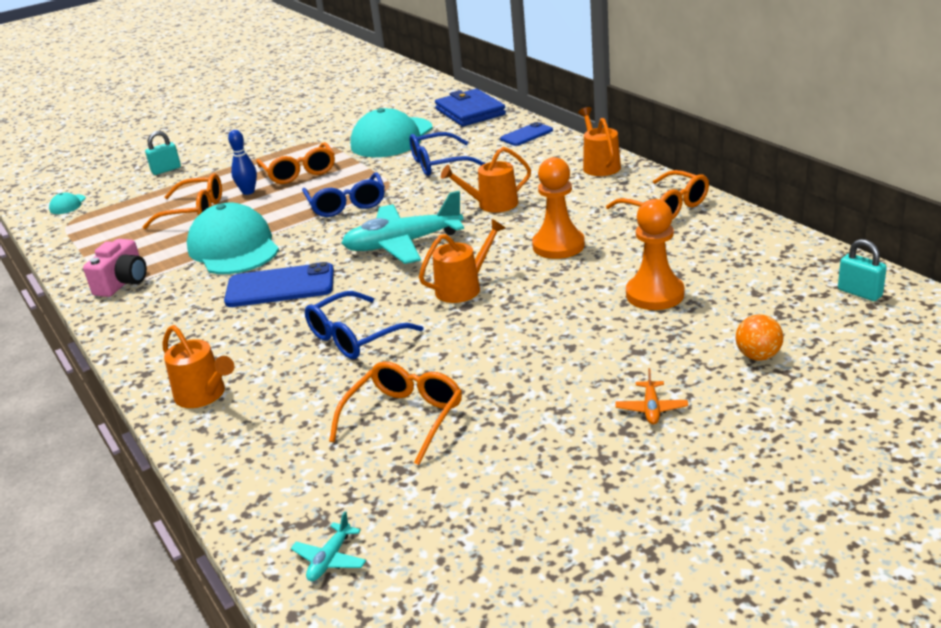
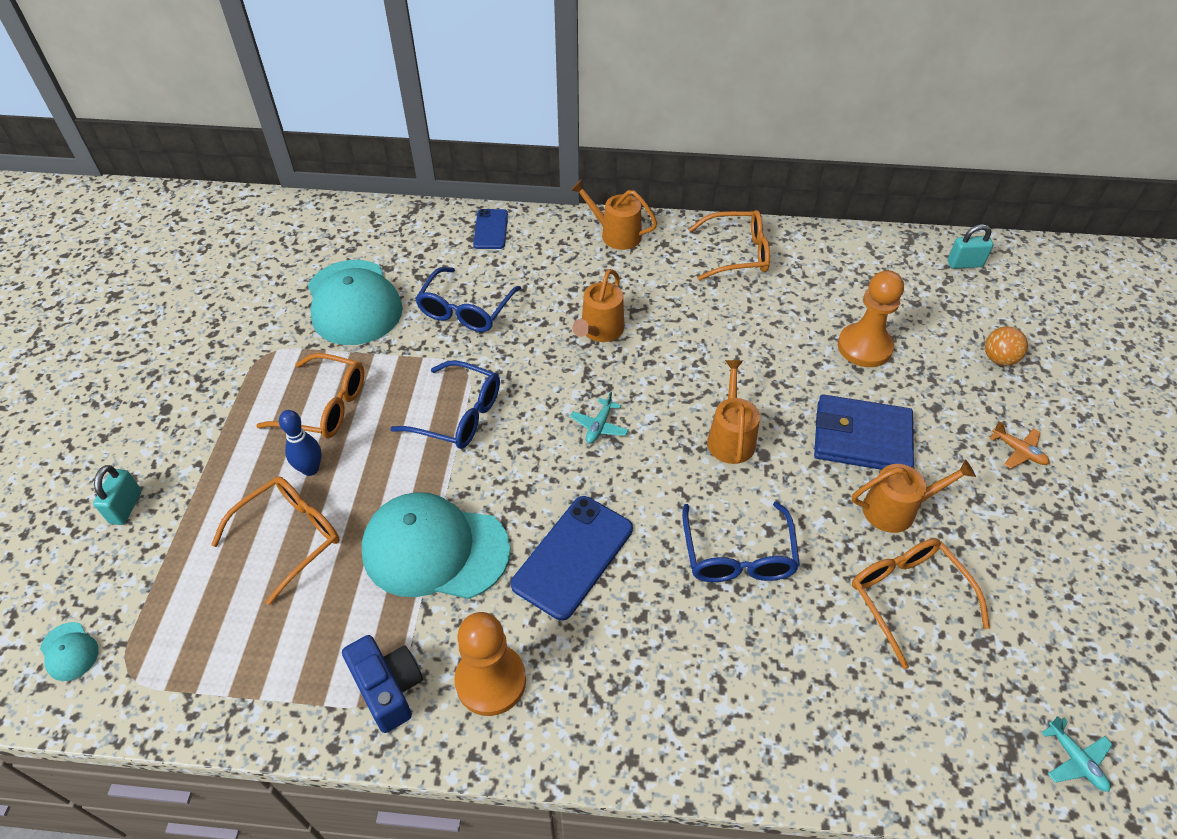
camera: 55 degrees left, 20 degrees up
(123, 282) = (388, 688): pink camera -> blue camera
(204, 395) = (729, 727): orange watering can -> orange watering can (896, 509)
(403, 244) = (599, 426): turquoise plane -> turquoise plane, size x0.41
(470, 112) = (382, 226): blue wallet -> blue wallet (861, 438)
(558, 246) = (726, 343): orange pawn -> orange pawn (491, 681)

